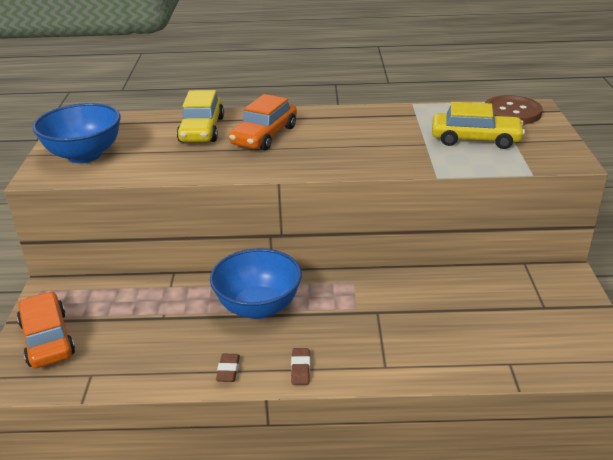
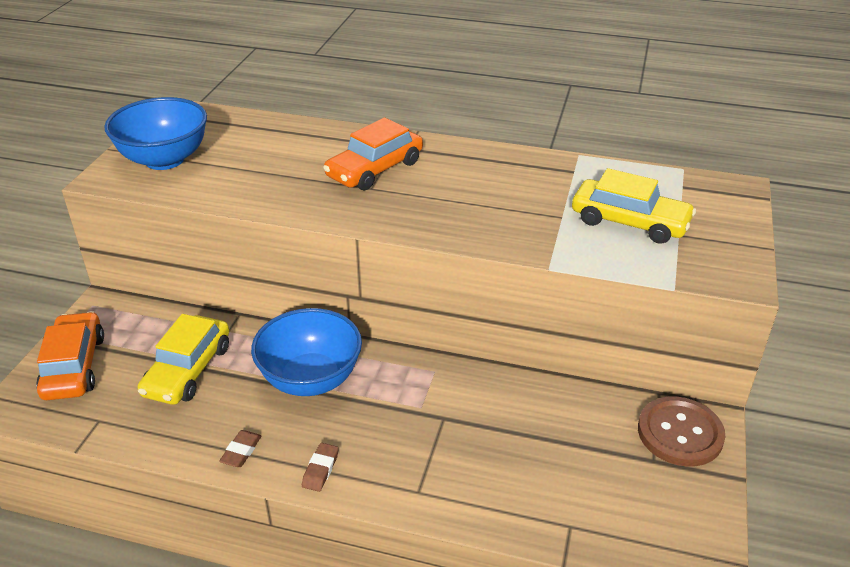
camera: 15 degrees right, 5 degrees up
(202, 130) = (308, 148): yellow car -> yellow car (188, 370)
(512, 112) = (701, 190): brown button -> brown button (680, 433)

